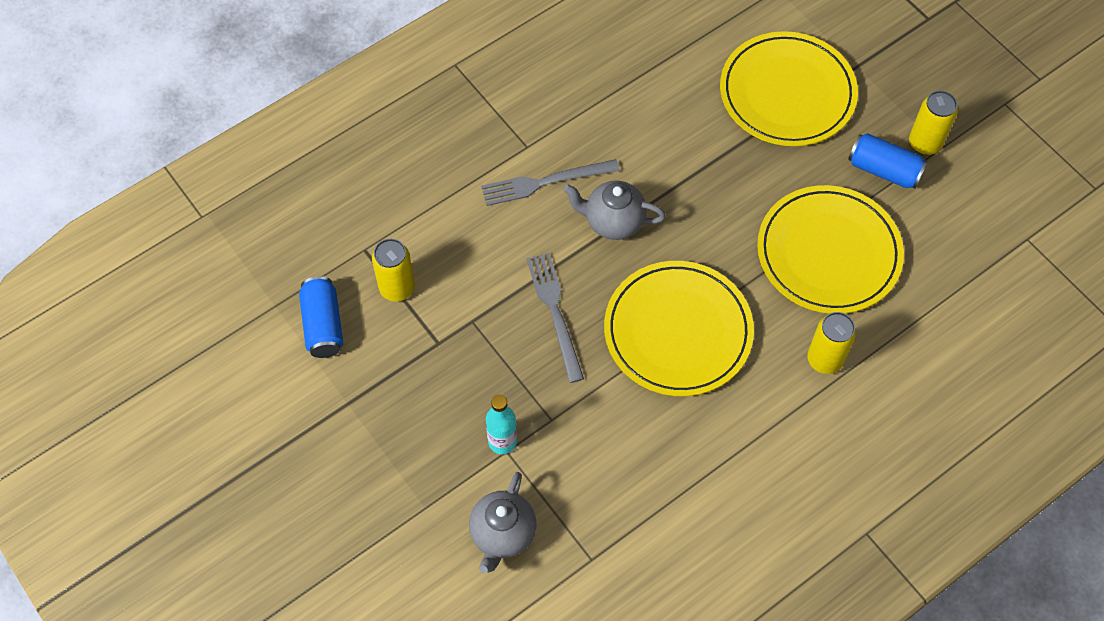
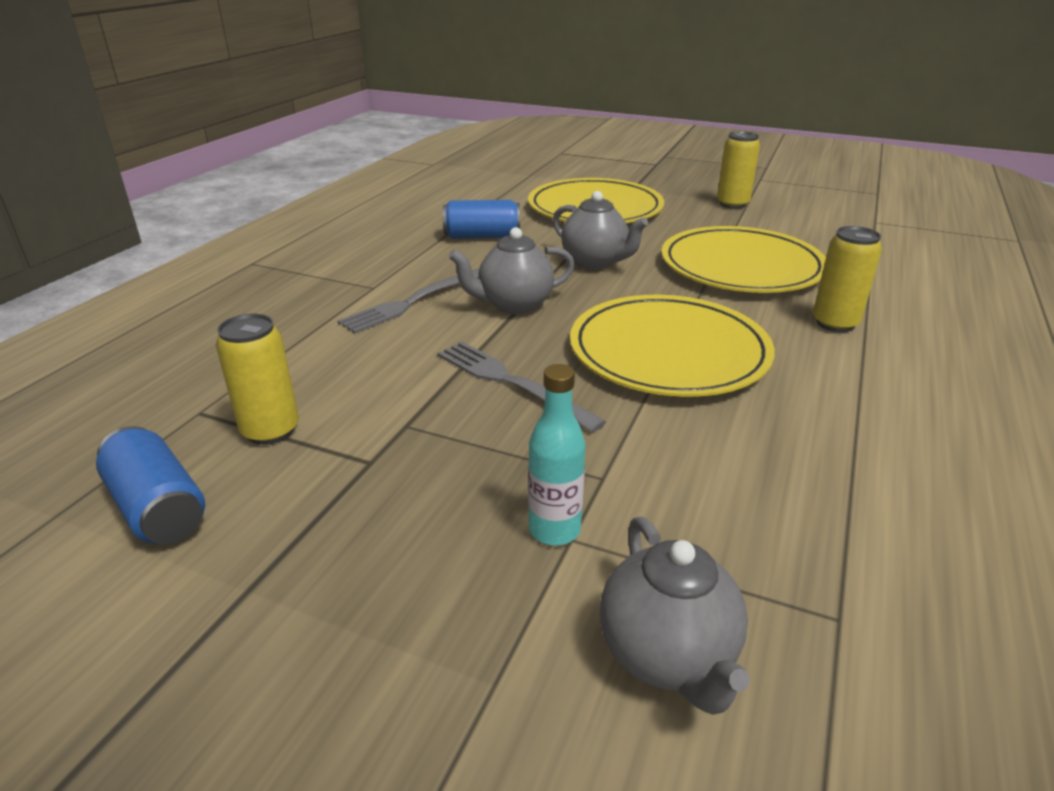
camera: 30 degrees left, 30 degrees down
(716, 189) = (595, 262): none -> grey teapot
(883, 170) = (721, 221): blue can -> blue can (482, 236)

